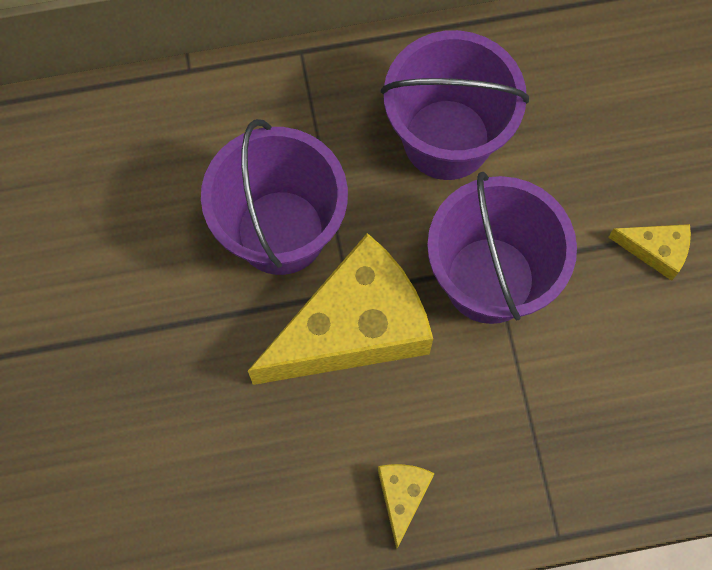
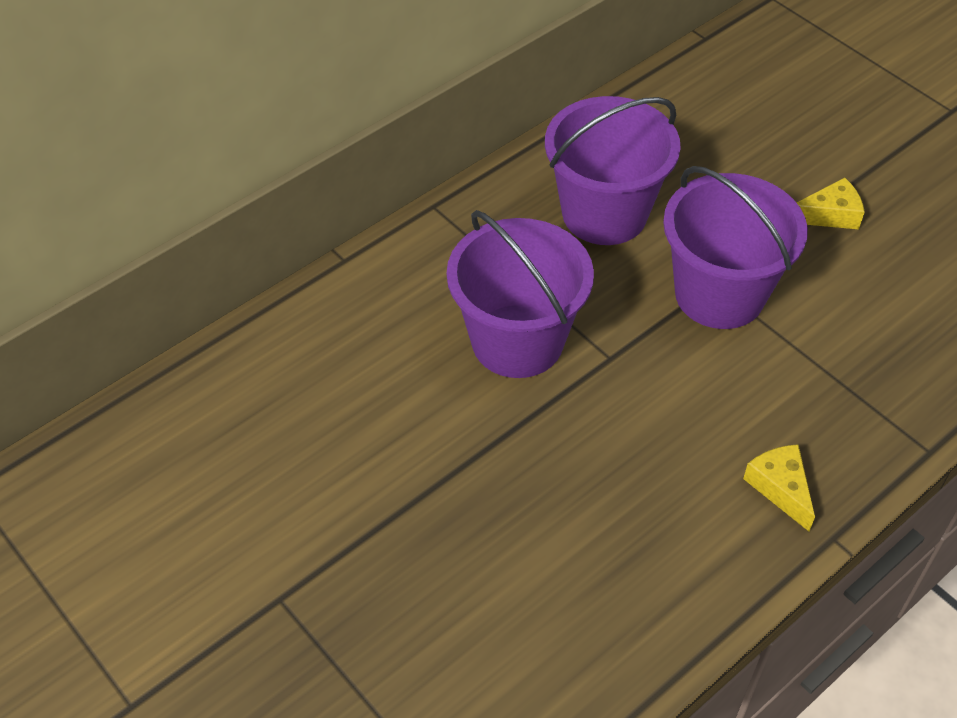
camera: 30 degrees left, 20 degrees down
(353, 327) = (636, 382): yellow cheese -> none

